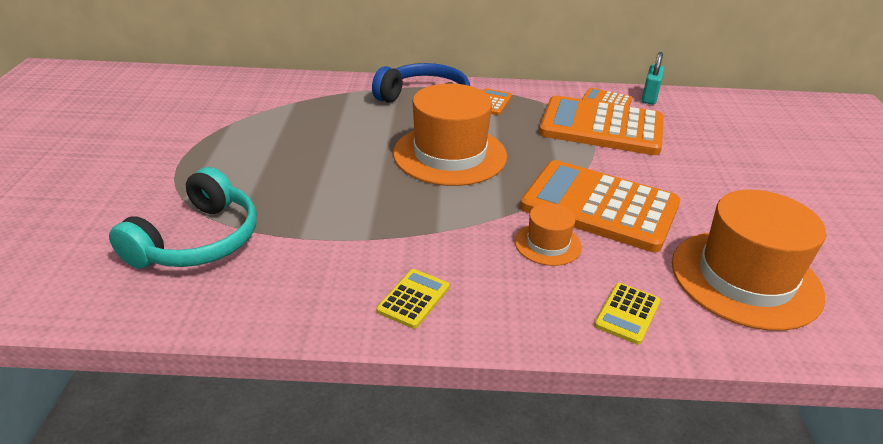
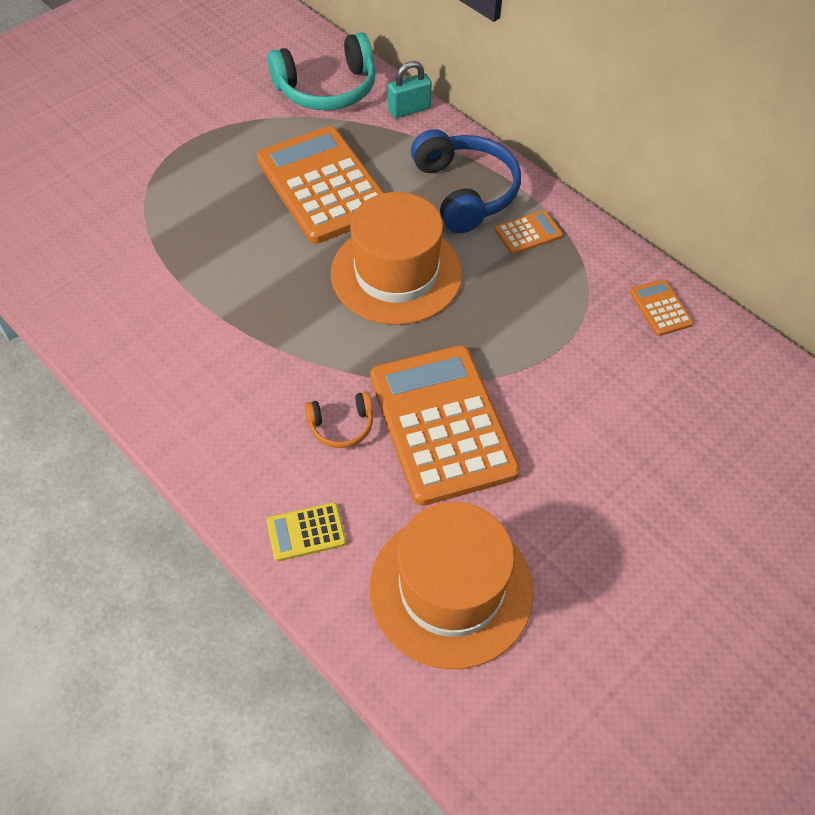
camera: 45 degrees right, 20 degrees up
(198, 240) = (115, 235): turquoise headphones -> turquoise headphones (327, 89)
(413, 299) = (182, 395): yellow calculator -> none
(548, 244) = (341, 425): orange hat -> orange headphones
(601, 127) = (594, 339): orange calculator -> orange calculator (323, 185)
(649, 97) = (721, 336): turquoise padlock -> turquoise padlock (409, 109)

